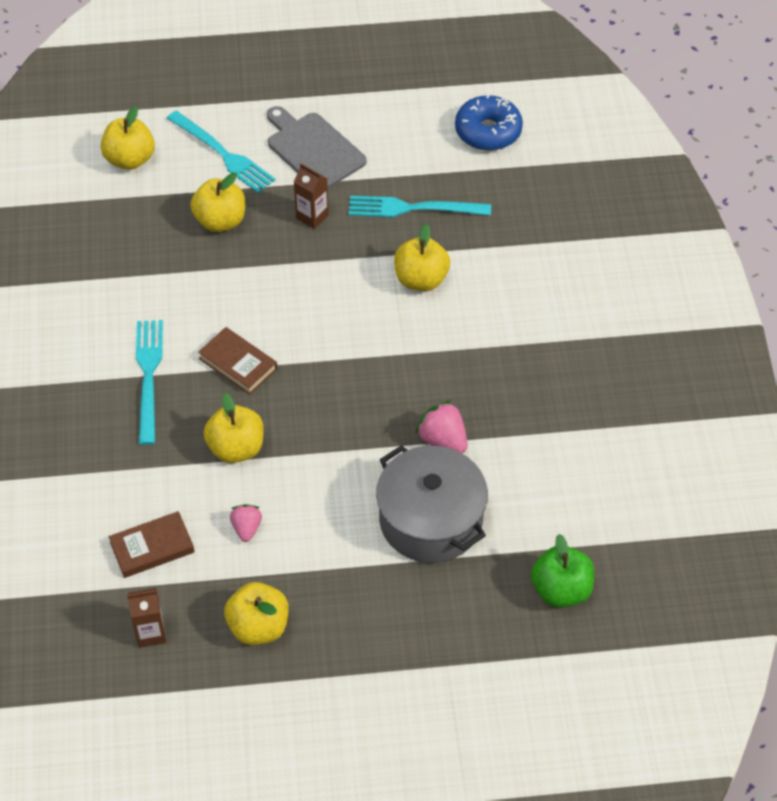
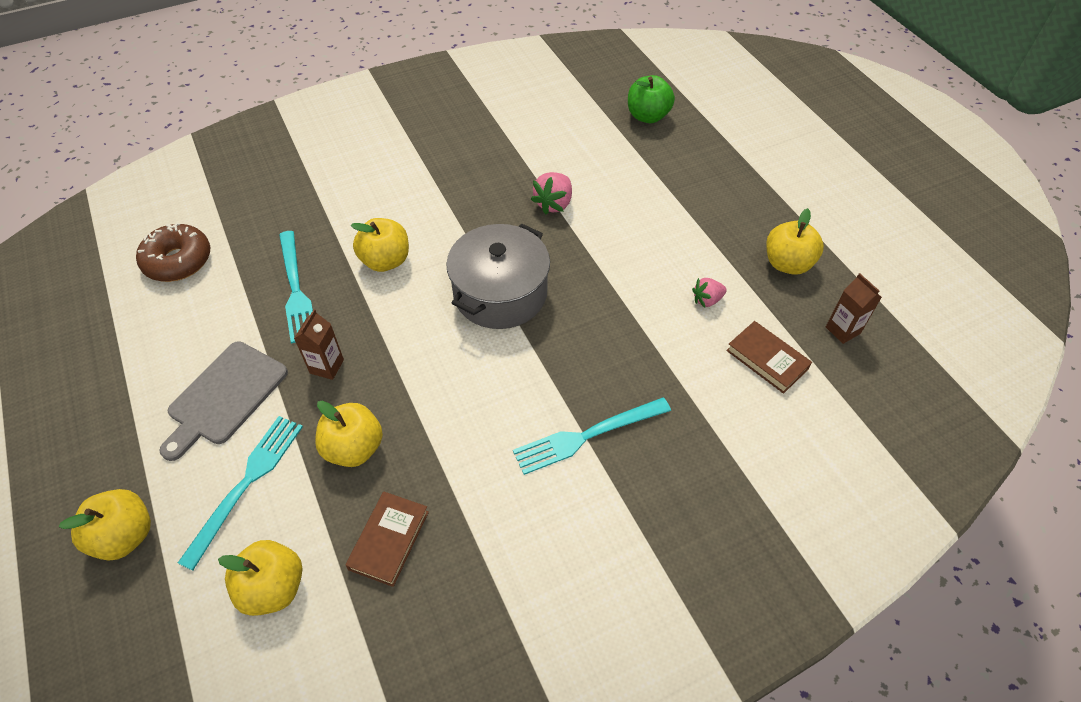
camera: 110 degrees left, 0 degrees up
(236, 448) = (633, 334): yellow apple -> yellow apple (125, 536)
(238, 363) = (538, 365): brown book -> brown book (389, 540)
(431, 520) = (631, 192): grey pot -> grey pot (500, 293)
(488, 131) = (178, 261): blue donut -> brown donut

